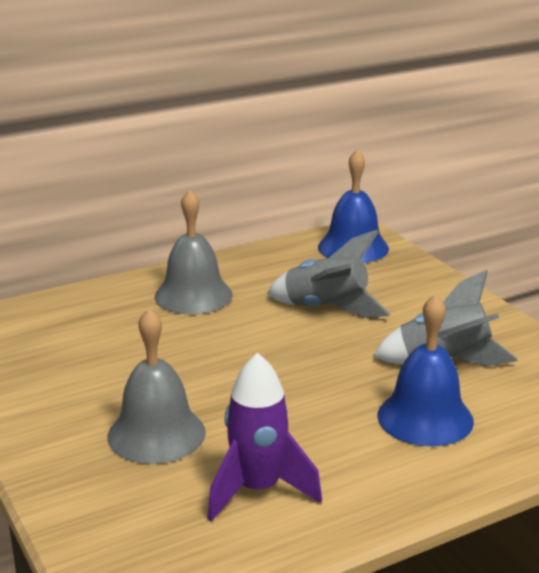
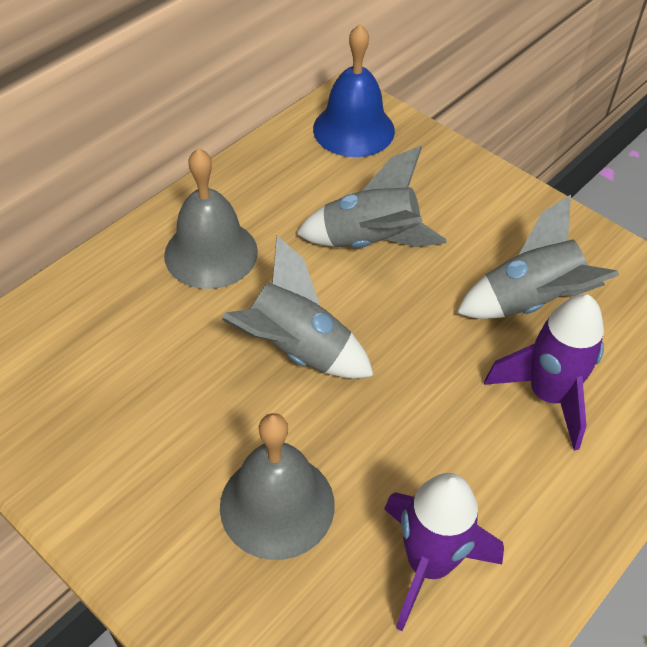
camera: 20 degrees left, 25 degrees up
(226, 356) = (296, 351): none -> grey rocket
(425, 418) = (547, 395): blue bell -> purple rocket

